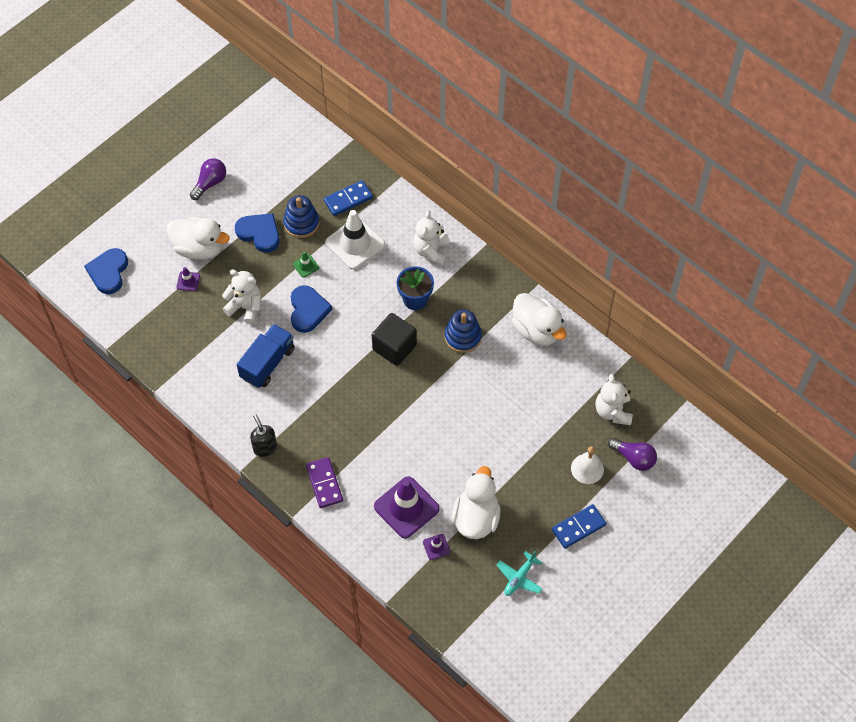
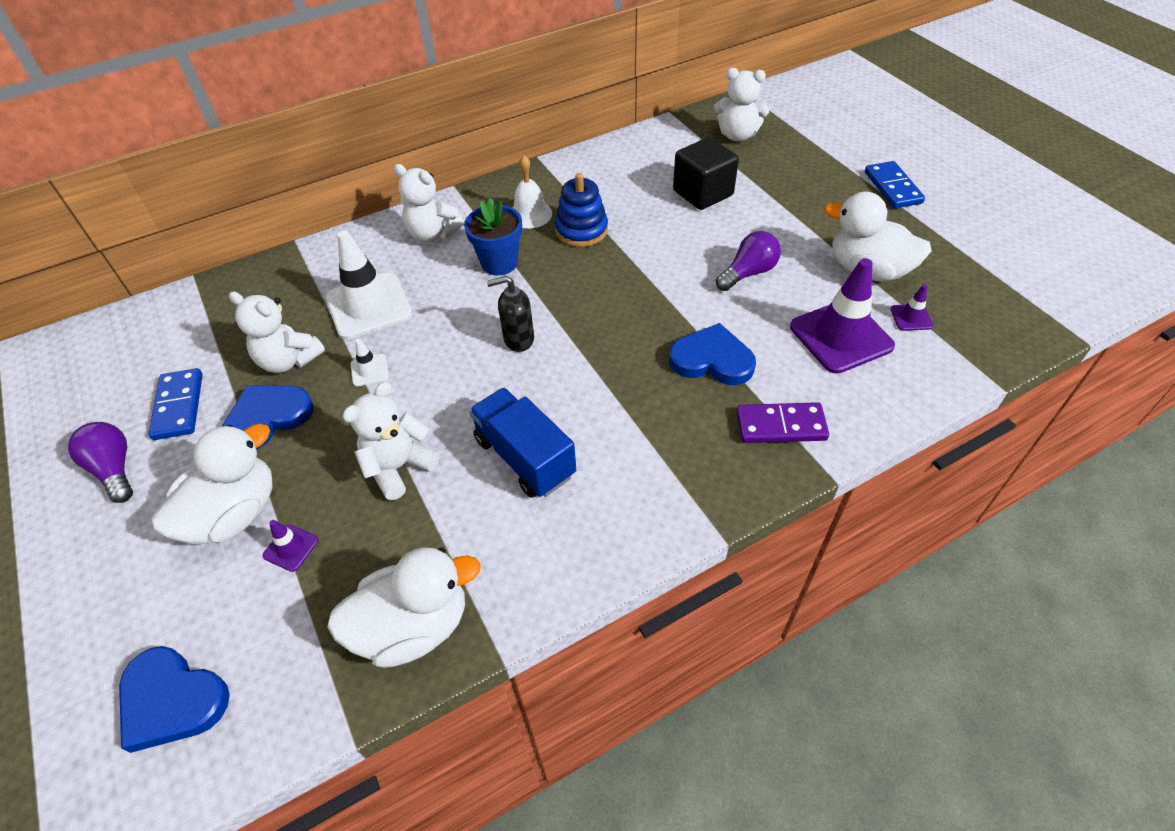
camera: 70 degrees left, 10 degrees down
(265, 448) = (691, 495): black soap dispenser -> black soap dispenser (518, 339)
(301, 223) = (289, 360): blue stacking toy -> white teddy bear
(306, 266) = (369, 370): green traffic cone -> white traffic cone
(308, 310) = (452, 383): blue heart -> blue heart (712, 360)
(348, 199) = (288, 299): blue domino -> blue domino (178, 406)
(394, 347) = (567, 298): black cube -> black cube (703, 193)
(519, 577) = (964, 248): turquoise plane -> none
(537, 330) = (602, 169): white duck -> white duck (413, 626)
(587, 468) = (811, 167): white bell -> white bell (530, 214)
(634, 458) = (804, 132): purple light bulb -> purple light bulb (748, 273)

